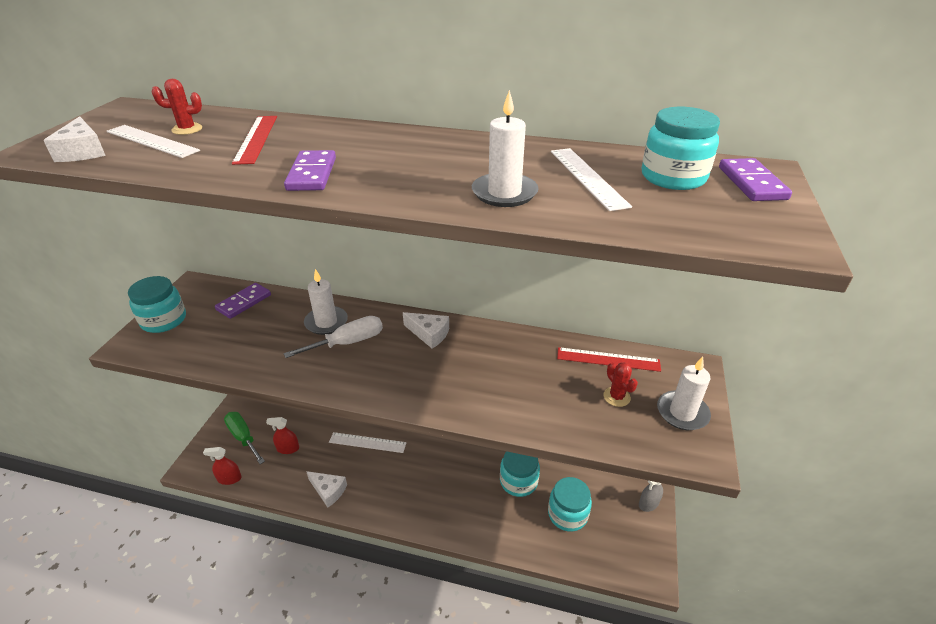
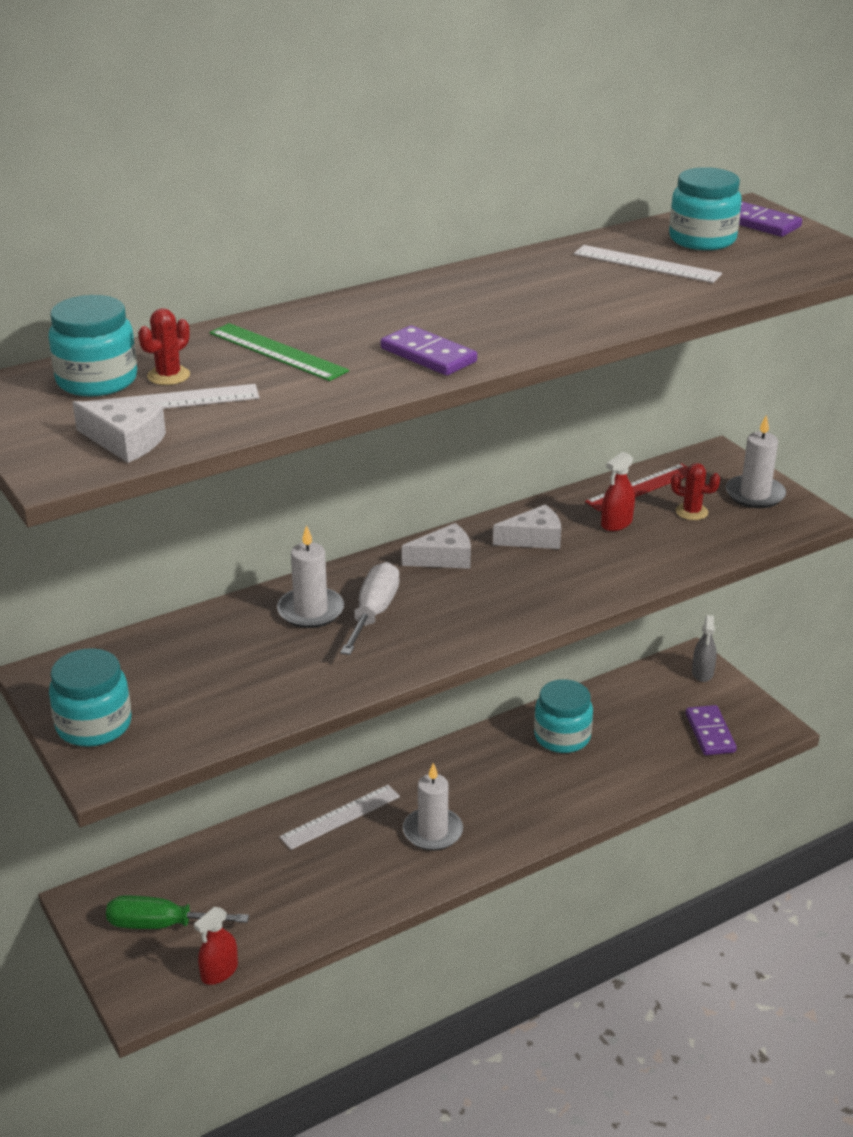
camera: 45 degrees left, 5 degrees down
(244, 302) = (163, 651): purple domino -> purple domino (710, 733)
(256, 138) = (277, 352): red ruler -> green ruler
(288, 448) = (246, 891): red spray bottle -> red spray bottle (616, 523)
(328, 491) = (369, 890): white cheese -> white cheese (534, 539)
(504, 193) = (617, 301): white candle -> white candle (432, 832)
(567, 514) = (645, 731): turquoise jar -> turquoise jar (97, 380)

